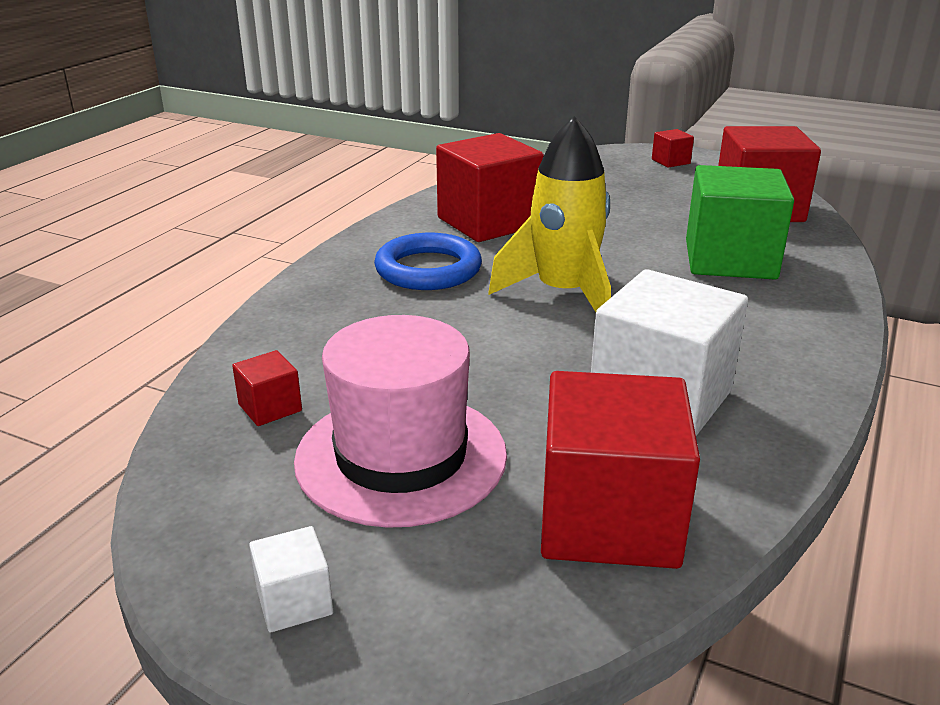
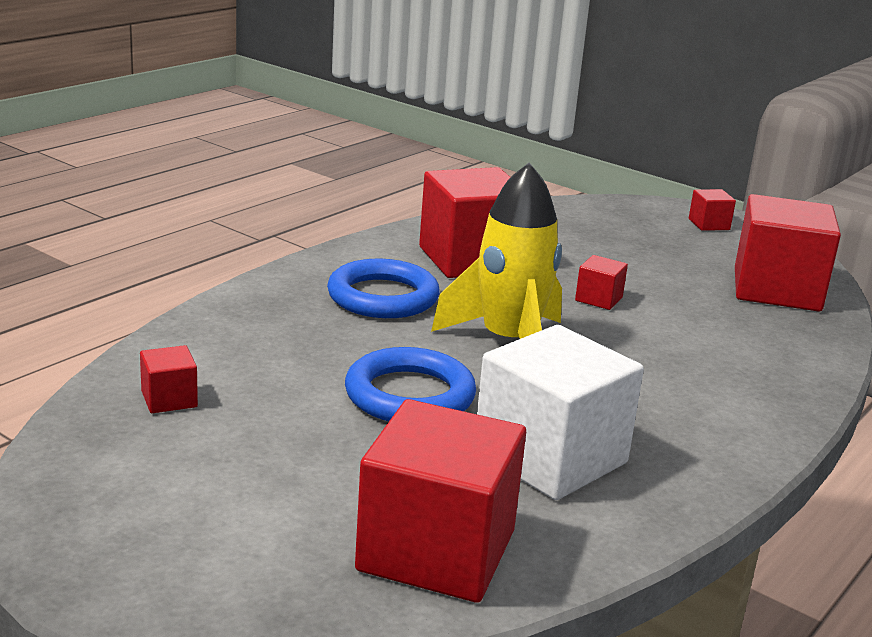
camera: 10 degrees right, 5 degrees down
(294, 601) = (120, 560): white cube -> none
(401, 456) = (270, 463): pink hat -> none
(500, 360) = (409, 395): none -> blue ring
(618, 240) = (598, 299): none -> red cube
(730, 260) = (709, 337): green cube -> none

